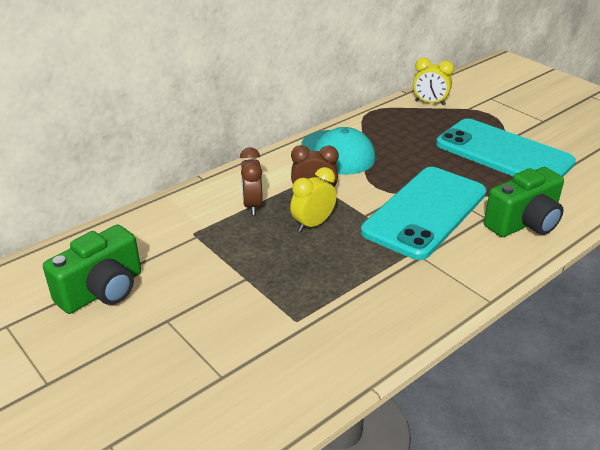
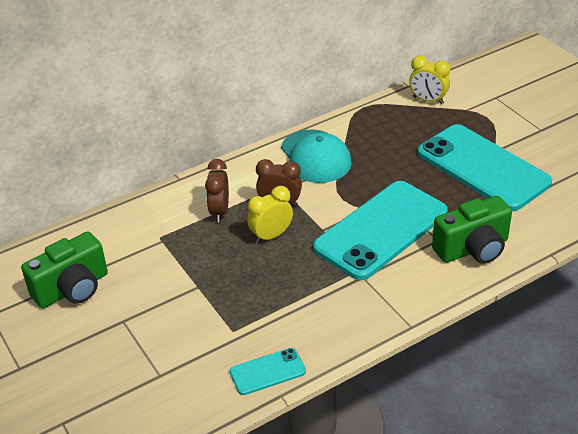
camera: 10 degrees right, 5 degrees up
(348, 362) = (267, 372): none -> turquoise phone

